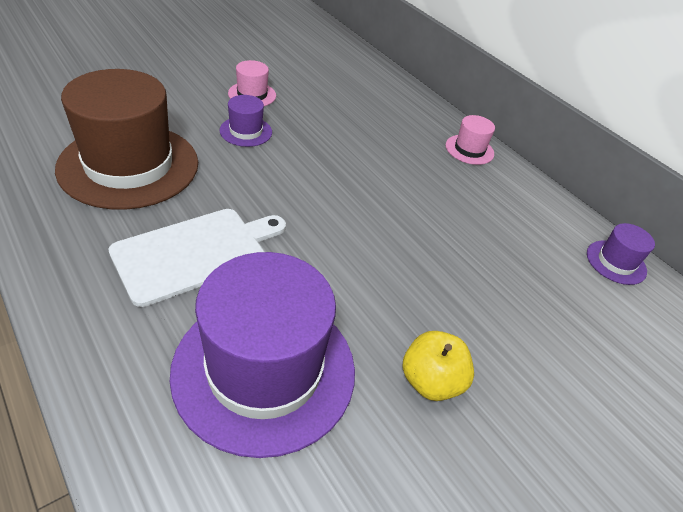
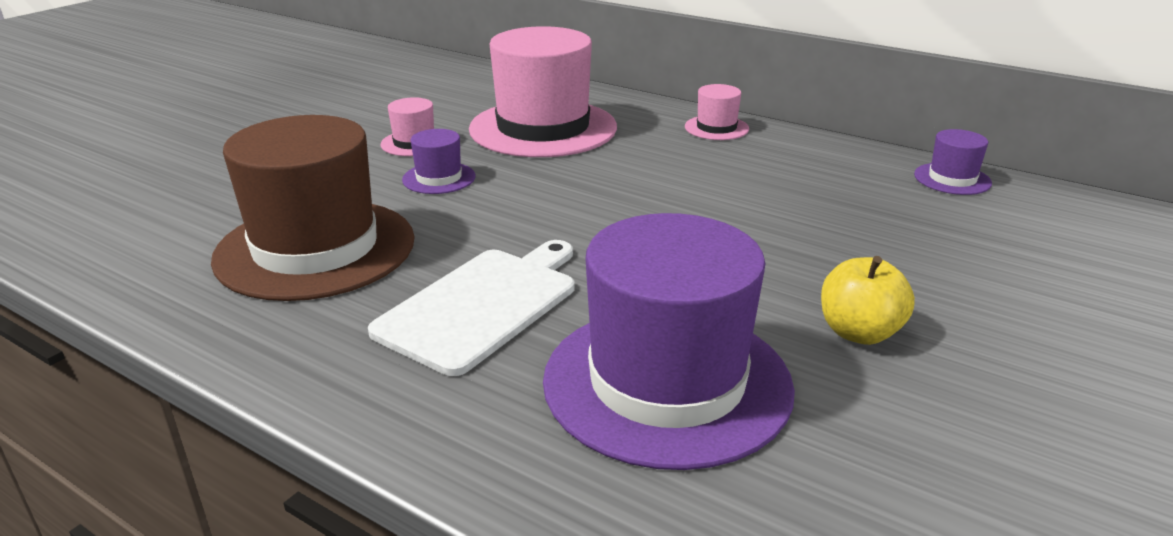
camera: 15 degrees left, 15 degrees down
(346, 109) = (543, 128): none -> pink hat

